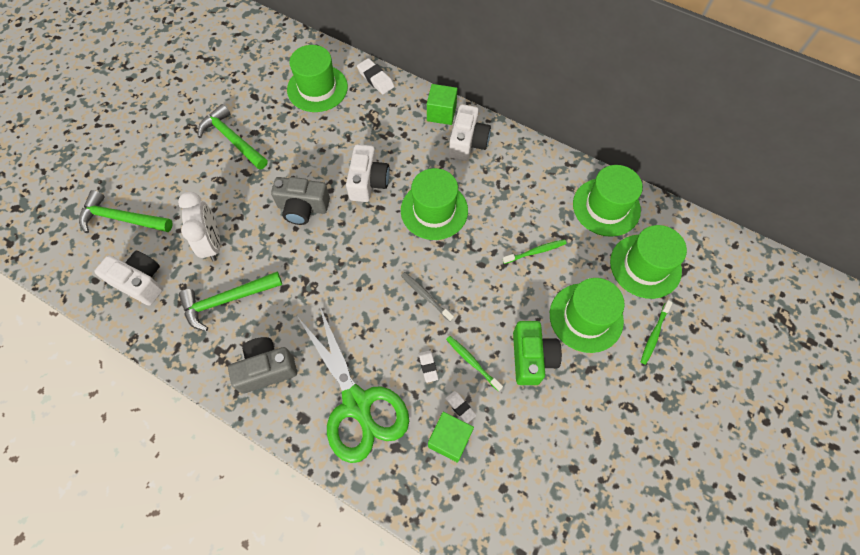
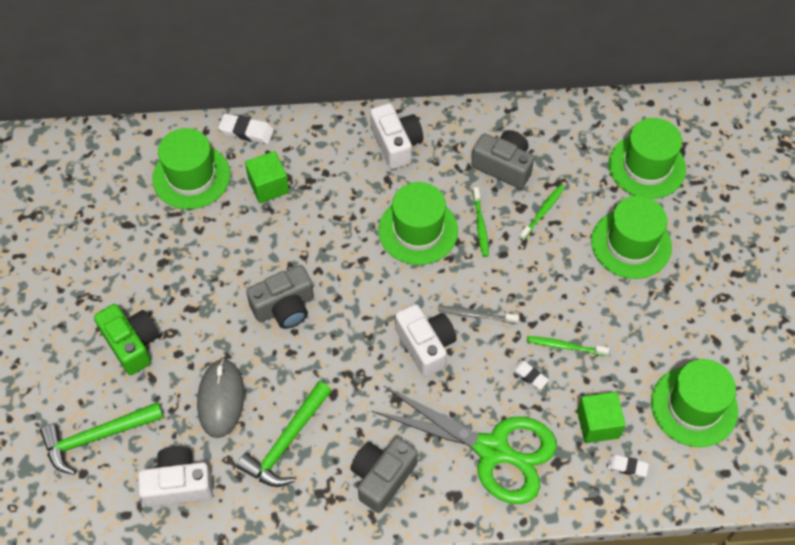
camera: 35 degrees left, 5 degrees down
(212, 243) = (221, 399): white clock -> grey mouse
(232, 139) = (145, 284): green hammer -> none
(368, 182) = (329, 241): white camera -> white camera (425, 345)
(441, 113) = (346, 129): green cube -> green cube (268, 186)
(460, 407) = (585, 391): white eraser -> white eraser (627, 467)
(531, 357) = (612, 309): green camera -> green camera (132, 344)
(532, 201) = (503, 166): none -> grey camera
(606, 207) = (573, 132): green hat -> green hat (694, 406)
(654, 335) = (697, 223): green toothbrush -> green toothbrush (480, 226)

